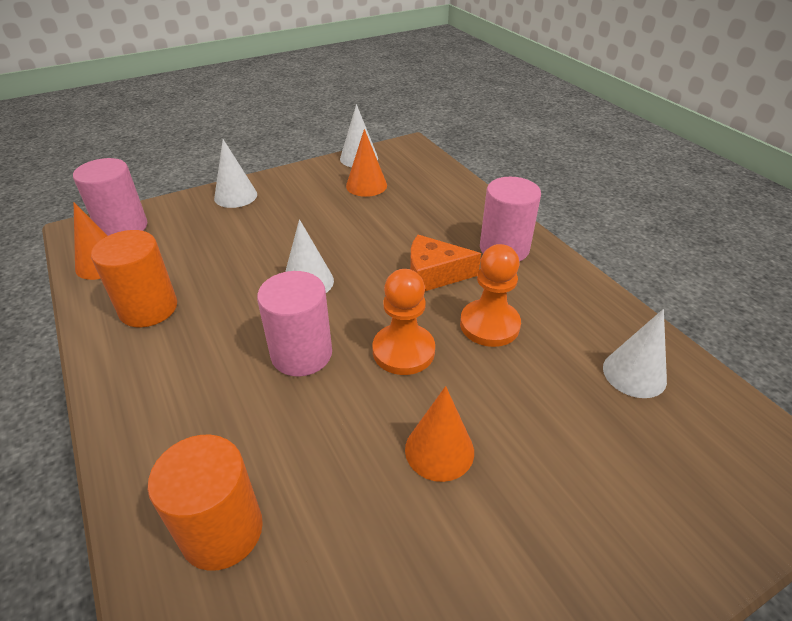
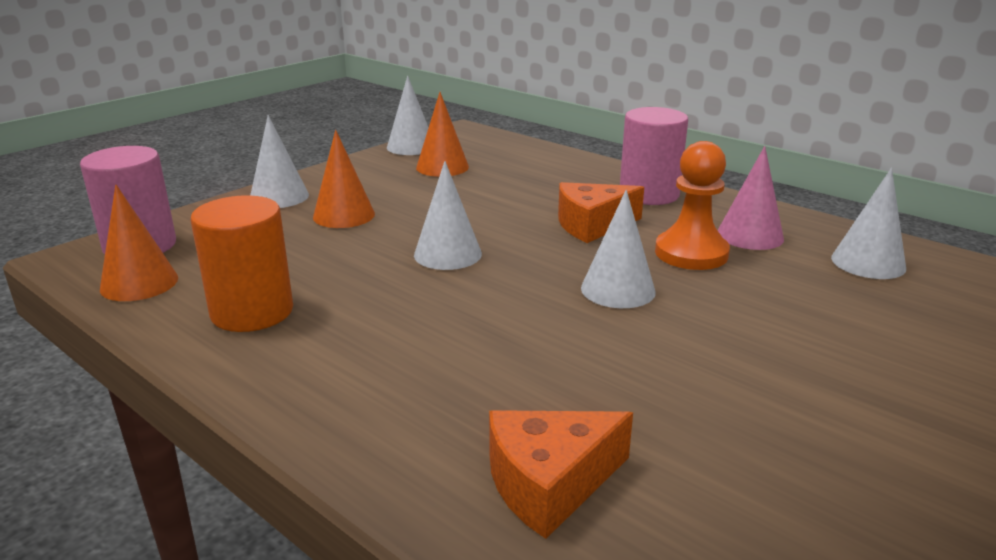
camera: 20 degrees left, 15 degrees down
(222, 531) = (549, 483): orange cylinder -> orange cheese
(301, 354) = (499, 314): pink cylinder -> none
(403, 351) = (618, 290): orange pawn -> white cone
(439, 450) = (734, 358): orange cone -> orange cone (344, 215)
(553, 316) = (750, 235): none -> pink cone

